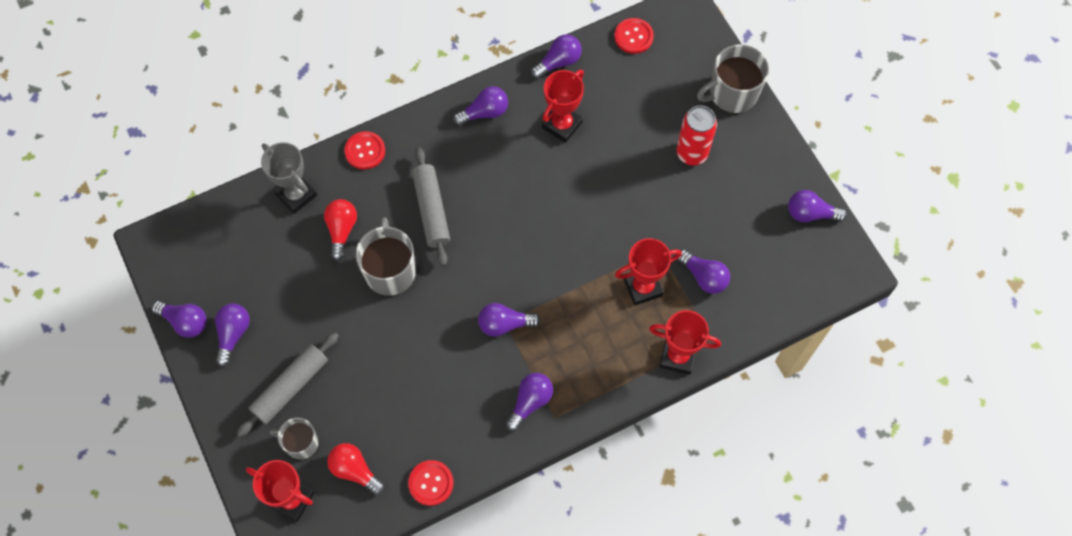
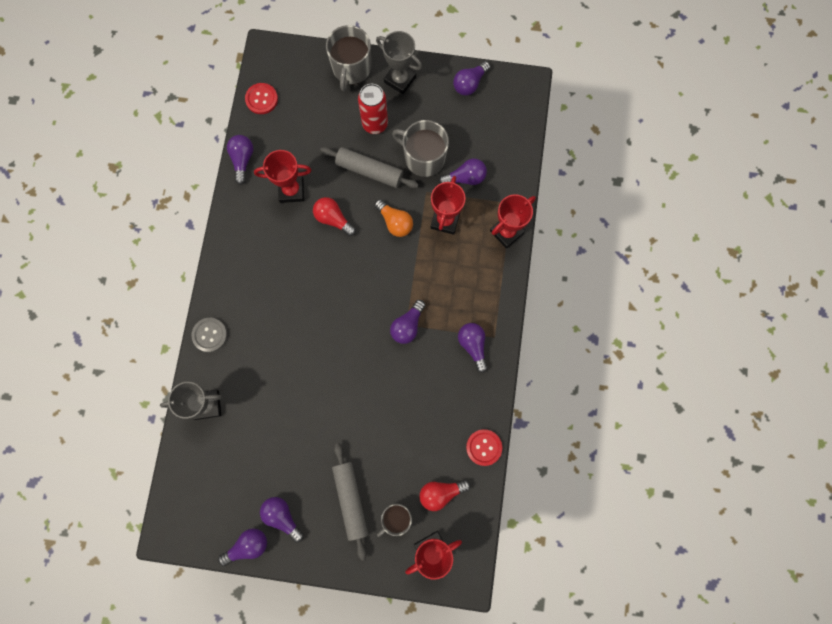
camera: 55 degrees left, 10 degrees up
(342, 230) = (259, 390): red light bulb -> red light bulb (333, 219)
(365, 151) = (210, 335): red button -> grey button
(390, 270) = (313, 376): grey mug -> grey mug (423, 158)
(431, 210) = (289, 319): grey rolling pin -> grey rolling pin (369, 171)
(485, 112) = (243, 234): purple light bulb -> none
(562, 125) = (291, 190): red trophy -> red trophy turned 75 degrees counterclockwise
(603, 241) = (395, 222): none -> orange light bulb
(758, 145) = (400, 79): none -> grey trophy

